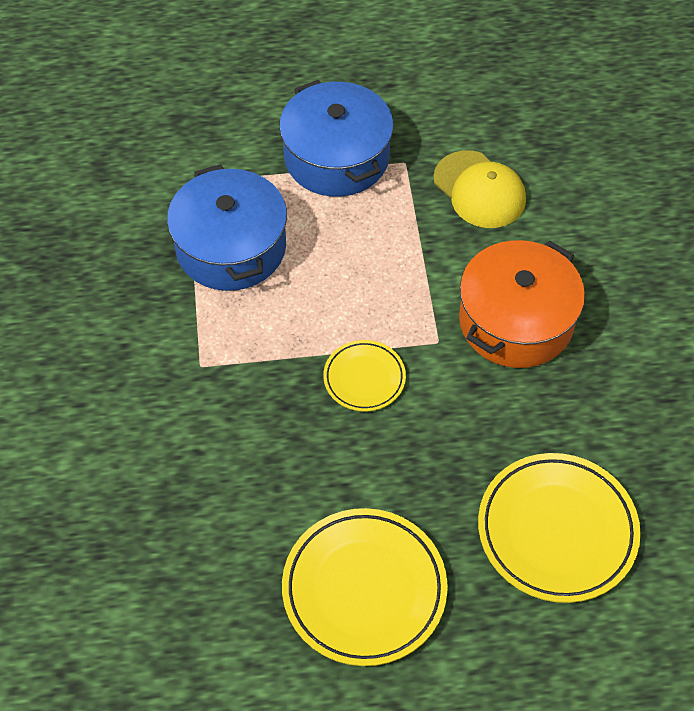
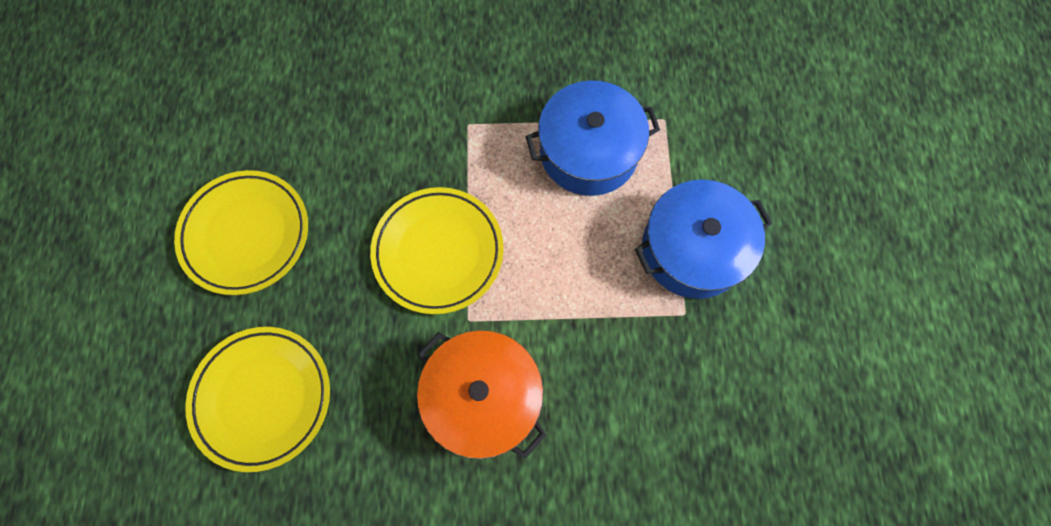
camera: 95 degrees right, 15 degrees up
(364, 378) = (438, 252): yellow plate -> yellow plate, size x1.81
(479, 190) = (647, 385): yellow cap -> none

